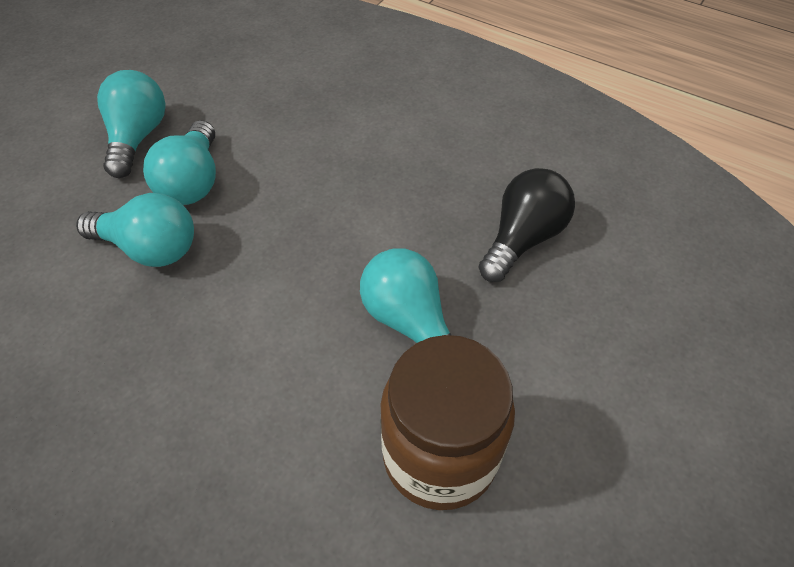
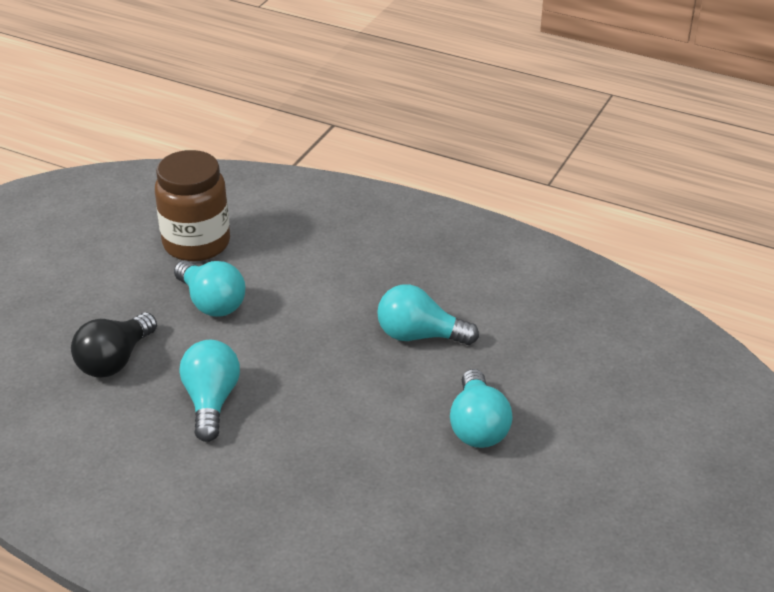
camera: 175 degrees right, 15 degrees down
(193, 181) = (406, 388): turquoise light bulb -> turquoise light bulb (211, 401)

